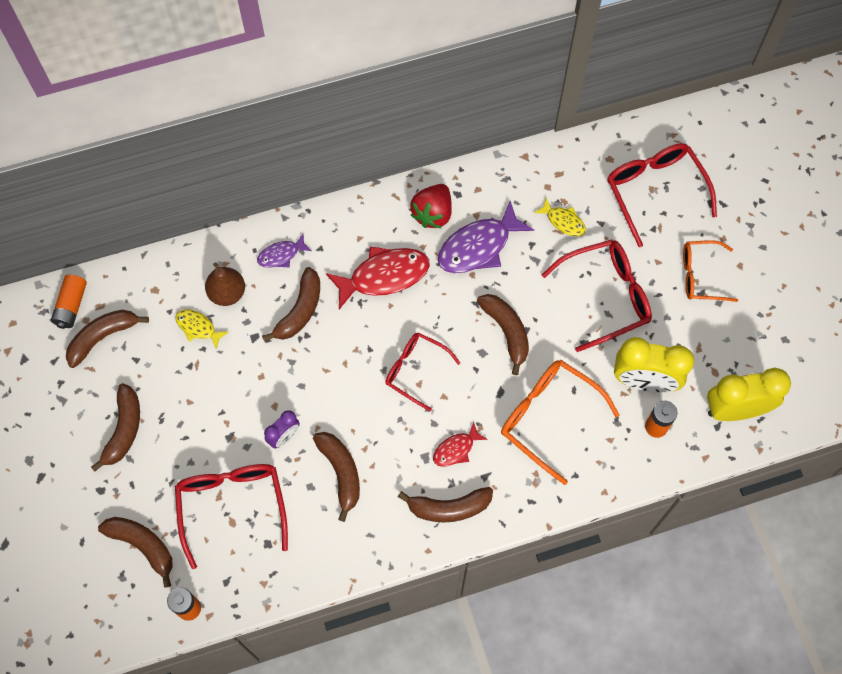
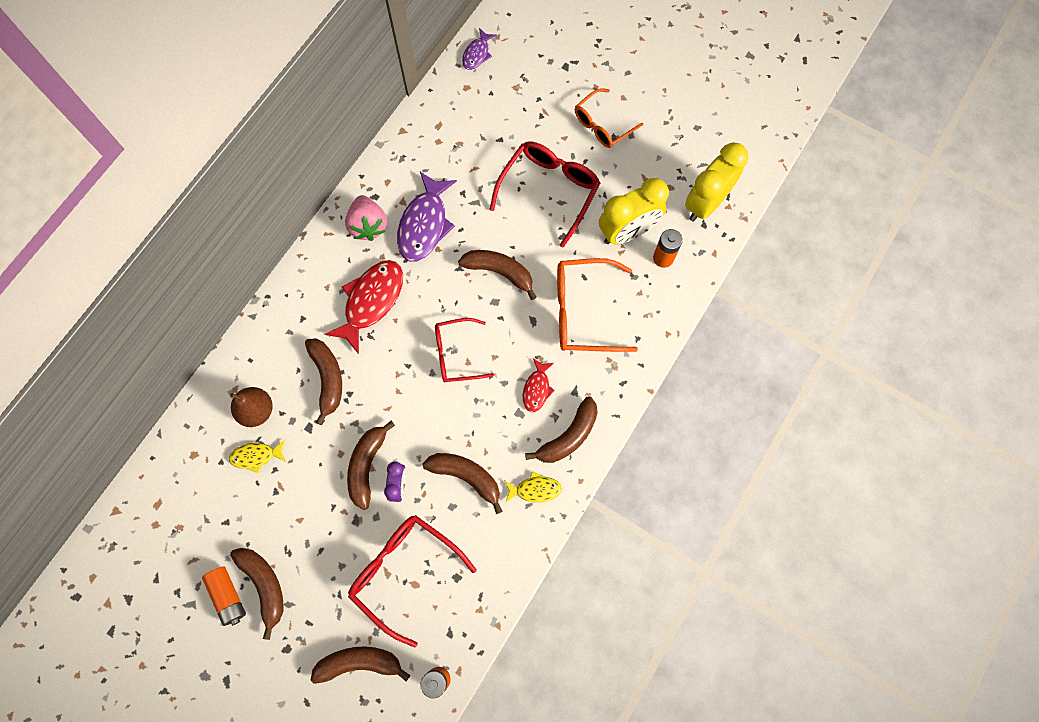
camera: 40 degrees left, 5 degrees up
(71, 306) = (132, 523): orange battery -> orange battery (228, 596)
(103, 337) = (182, 527): brown banana -> brown banana (367, 465)
(281, 255) = (275, 347): purple fish -> purple fish (477, 54)
(433, 213) = (368, 225): red strawberry -> pink strawberry
(563, 221) = (471, 158): yellow fish -> yellow fish (535, 489)
(654, 191) = (518, 87): red glasses -> none

